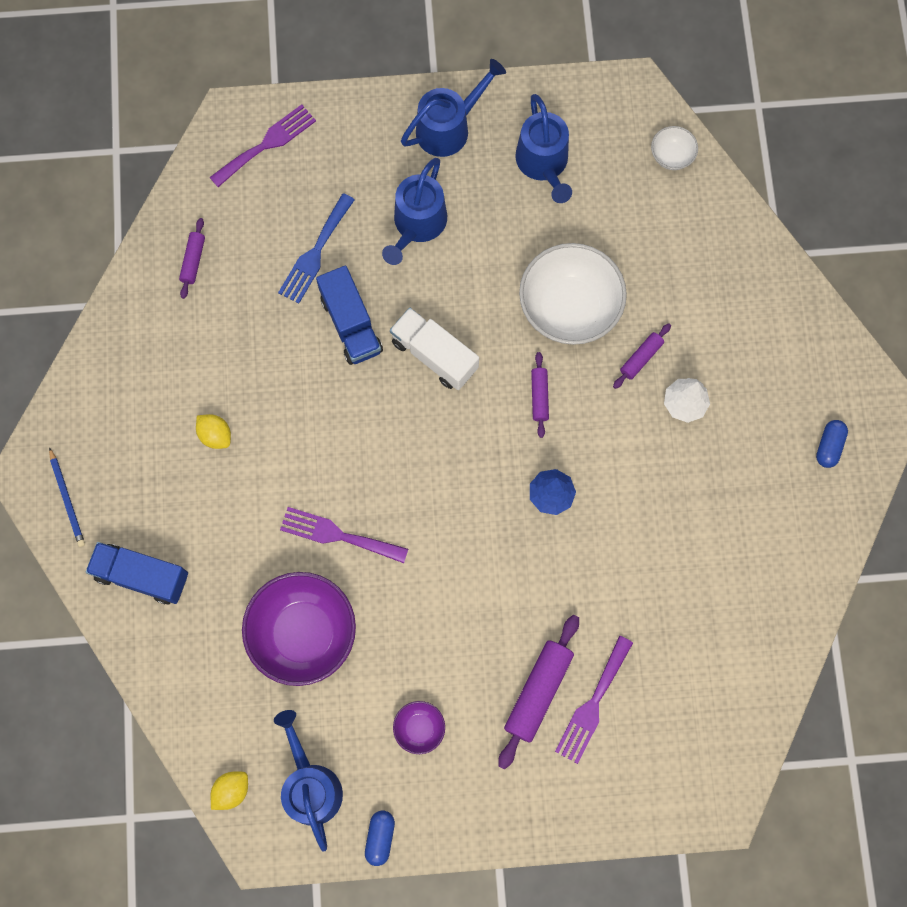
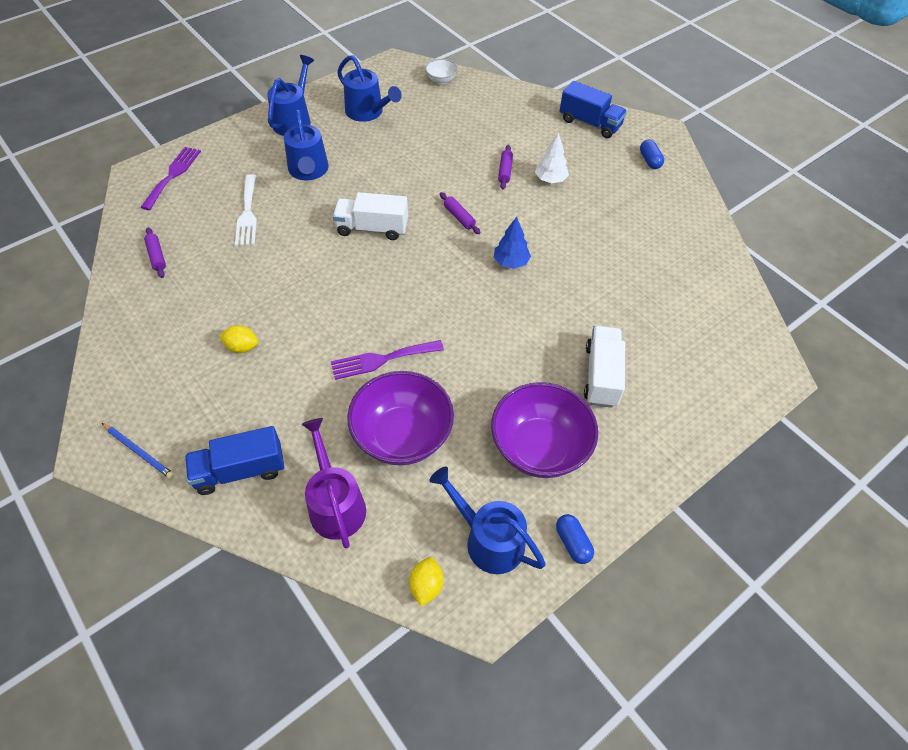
camera: 35 degrees left, 20 degrees down
(203, 663) = (335, 504): none -> purple watering can
(315, 253) = (247, 214): blue fork -> white fork
(351, 324) = (301, 239): blue truck -> blue truck (590, 123)
(419, 728) = (539, 447): purple bowl -> purple bowl, size x2.17
(538, 692) = (601, 375): purple rolling pin -> white truck
(569, 308) = (440, 168): white bowl -> none
(592, 704) = (643, 362): purple fork -> none

